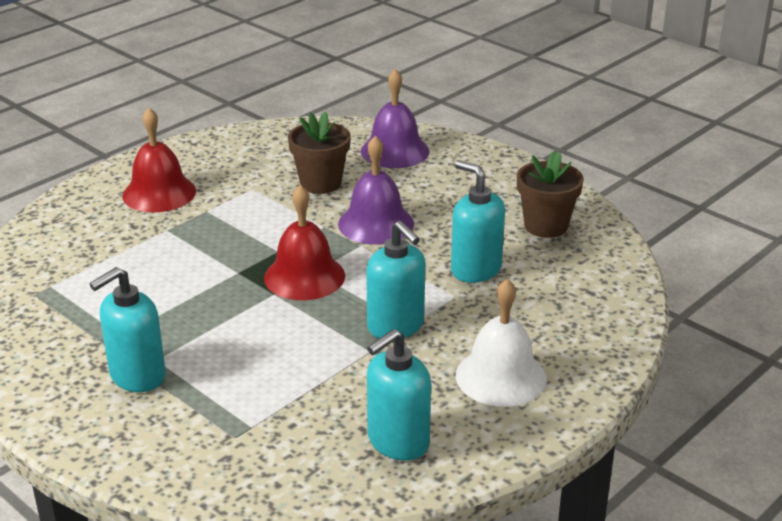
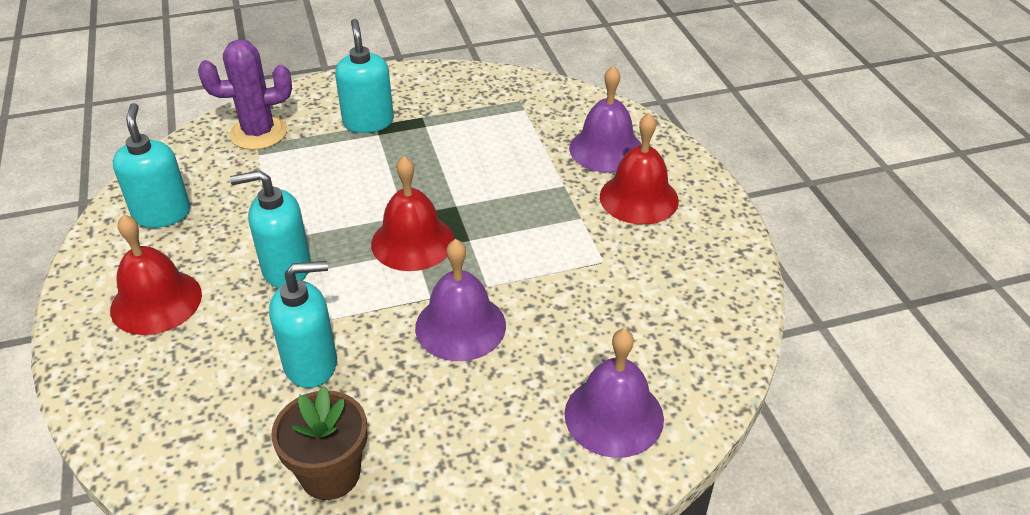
camera: 120 degrees right, 10 degrees up
(95, 224) = (606, 149): none -> purple bell
(212, 447) = (258, 133): none -> purple cactus
(320, 183) = (578, 316): brown flower pot -> none
(501, 376) = (156, 301): white bell -> red bell

